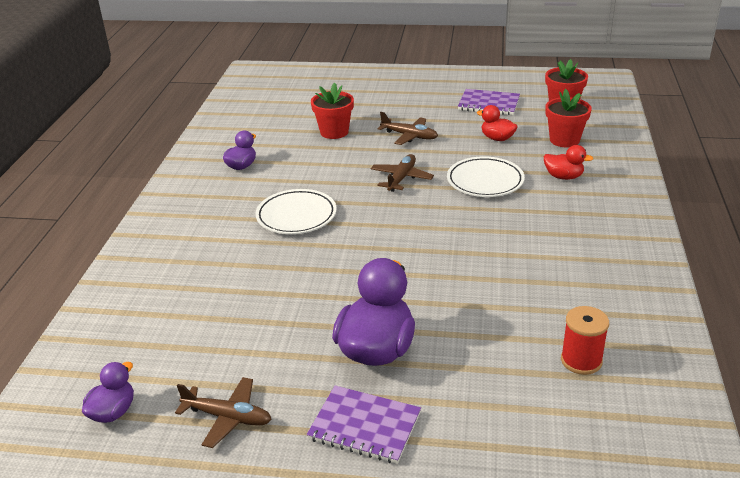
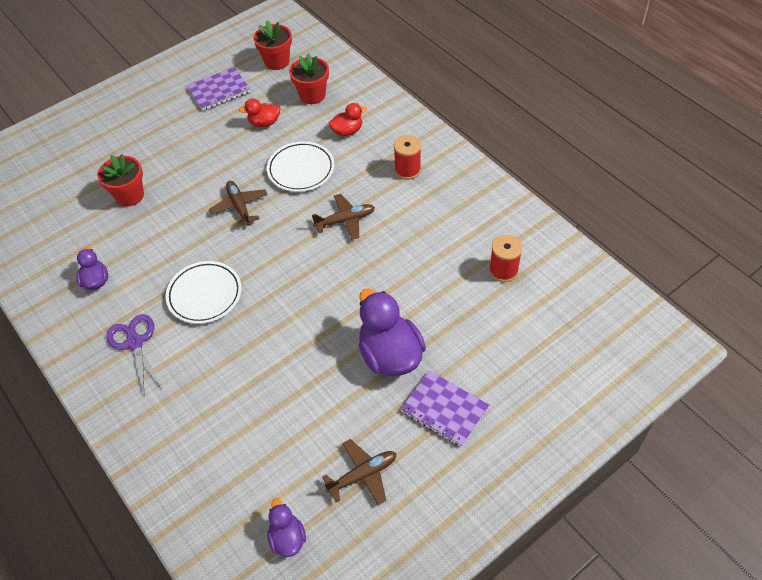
camera: 45 degrees left, 20 degrees up
(210, 215) = (135, 343): none -> purple scissors
(364, 426) = (444, 410): purple notebook -> purple notebook turned 60 degrees clockwise
(409, 136) = (196, 161): brown plane -> brown plane (345, 220)
(585, 230) = (407, 170): none -> red spool

